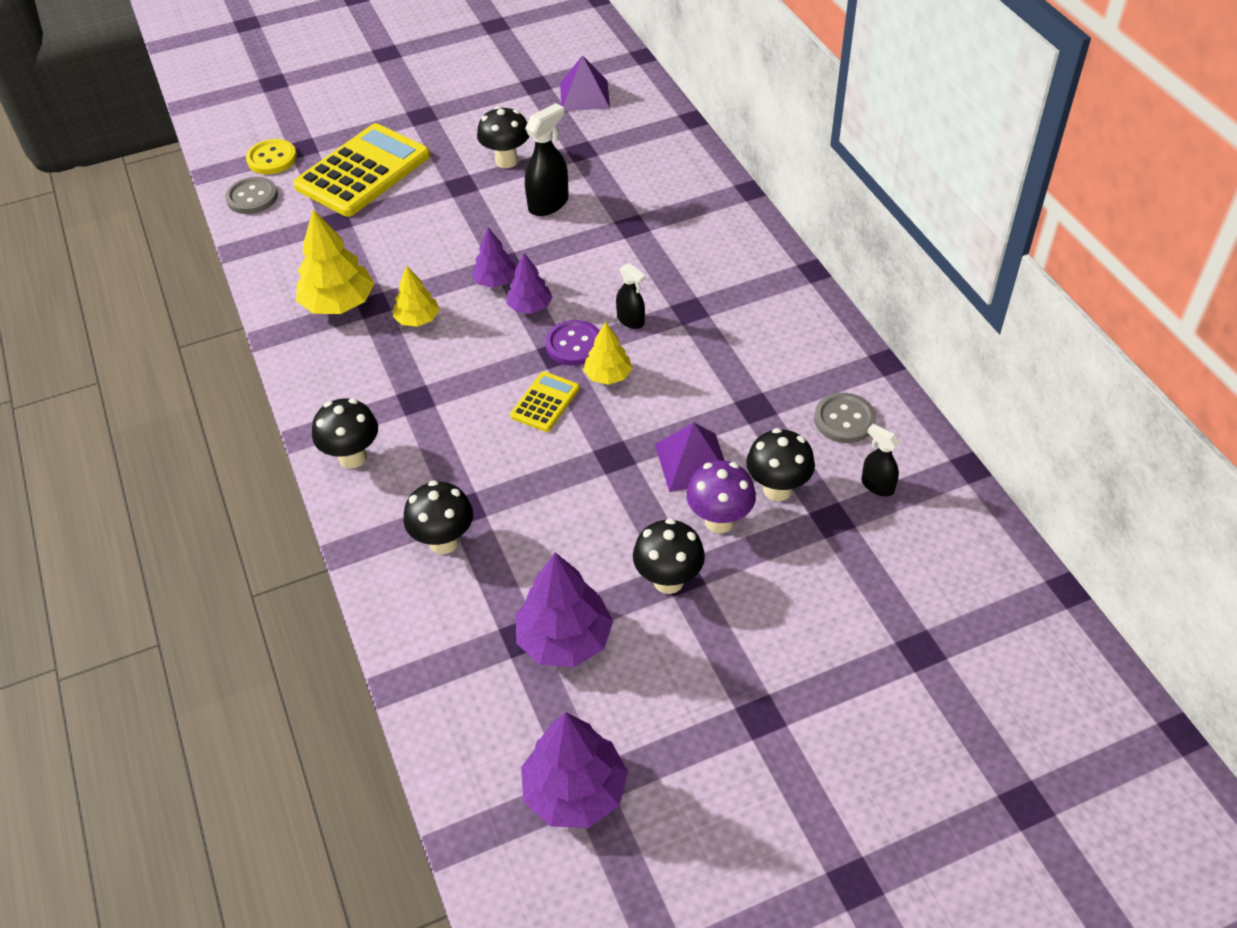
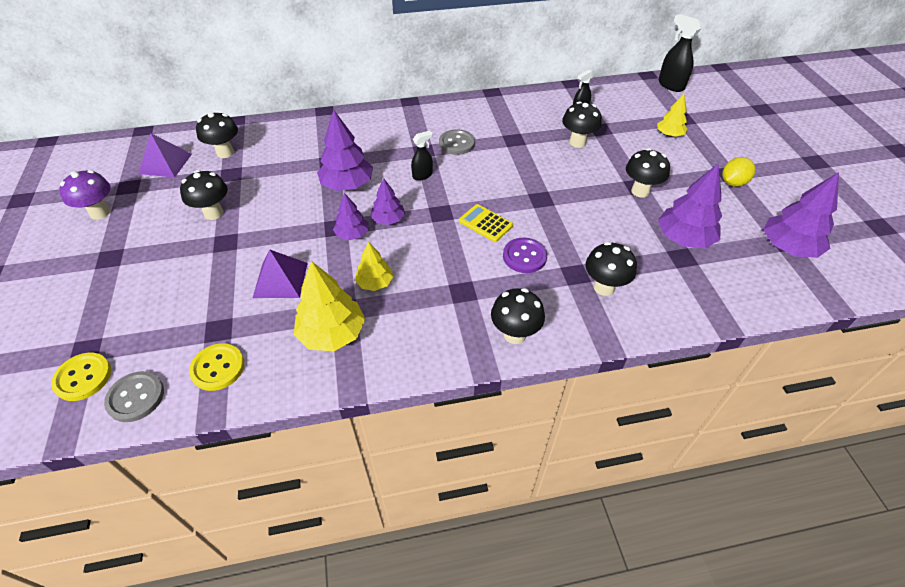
camera: 80 degrees left, 0 degrees up
(288, 236) = (218, 368): none -> yellow button
(363, 171) = (160, 304): yellow calculator -> none
(548, 204) = (281, 197): black spray bottle -> black spray bottle (670, 85)
(574, 344) = (435, 203): purple button -> purple button (524, 256)
(589, 254) = (347, 185): none -> purple tree
(608, 376) = (470, 192): yellow tree -> yellow tree (669, 134)
(621, 133) = (225, 153): none -> black mushroom
(692, 462) = (551, 169): purple pyramid -> purple pyramid (280, 280)
(719, 521) = (598, 166): purple mushroom -> purple mushroom (100, 213)
(733, 721) = (733, 183): none -> yellow lemon
(844, 420) = (531, 112): grey button -> grey button (456, 143)

